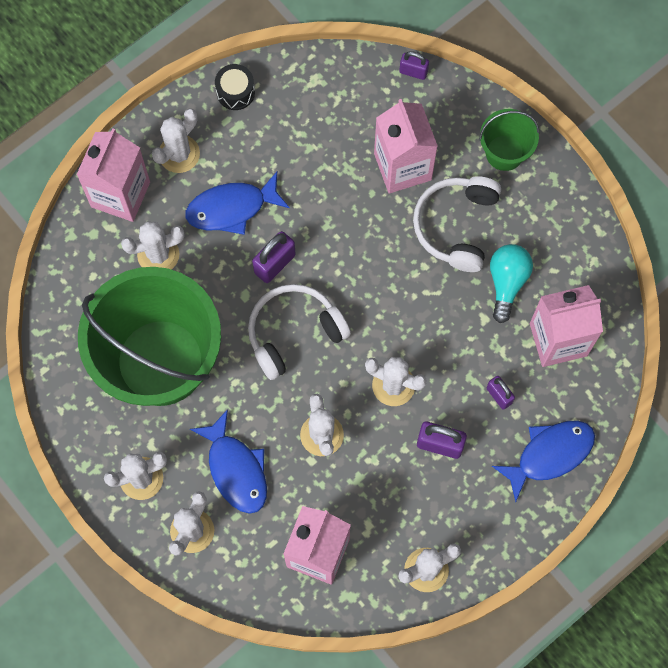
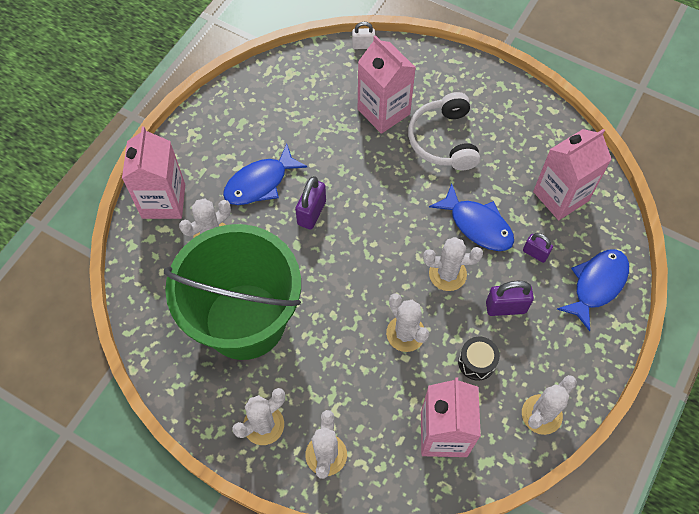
camera: 20 degrees left, 10 degrees down
(179, 154) = (201, 156): white cactus -> none
(235, 92) = (231, 99): black drum -> black drum (476, 362)
(236, 469) = (344, 387): blue fish -> blue fish (477, 225)
(294, 332) = (348, 260): white headphones -> none
(413, 72) = (363, 45): purple padlock -> white padlock
(504, 153) = (456, 79): green bucket -> none
(507, 282) = (501, 168): turquoise light bulb -> none

